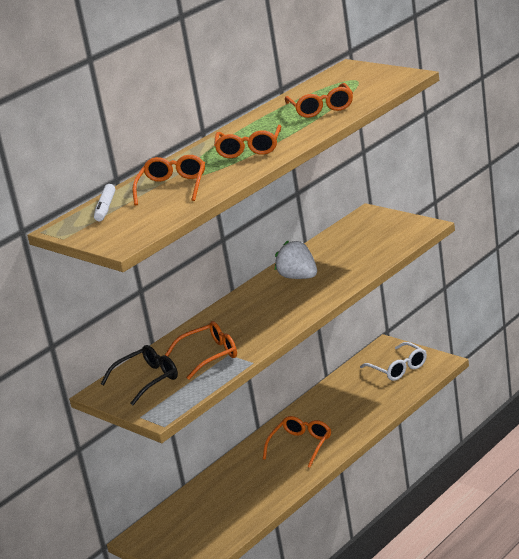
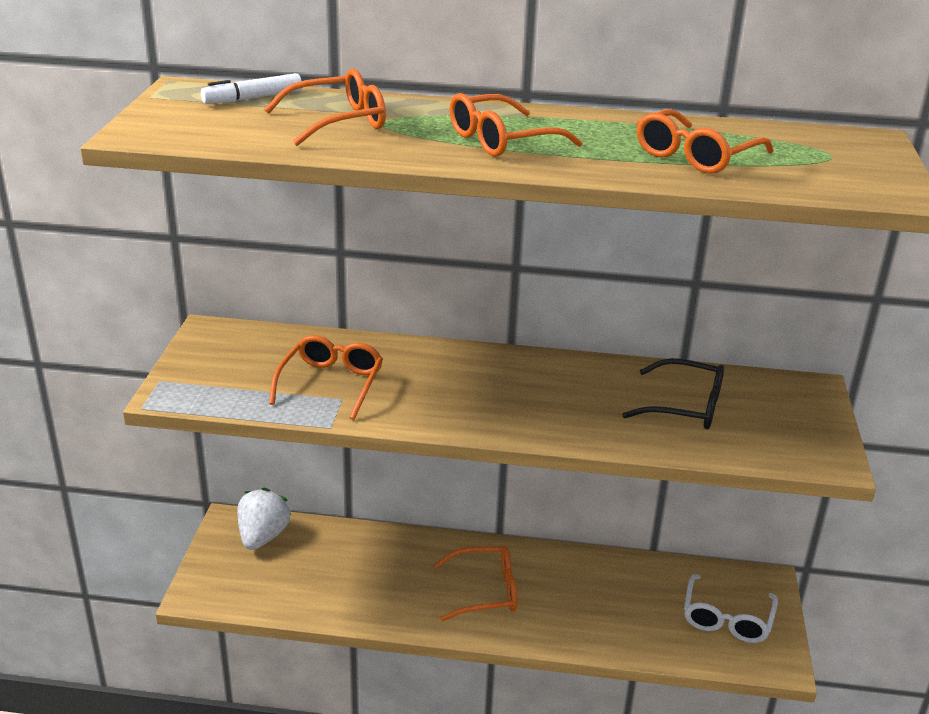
camera: 50 degrees right, 5 degrees up
(147, 380) = (250, 355): black glasses -> black glasses (685, 406)
(209, 356) = (331, 383): orange glasses -> orange glasses turned 105 degrees counterclockwise
(298, 277) = (582, 388): white strawberry -> white strawberry (263, 536)

